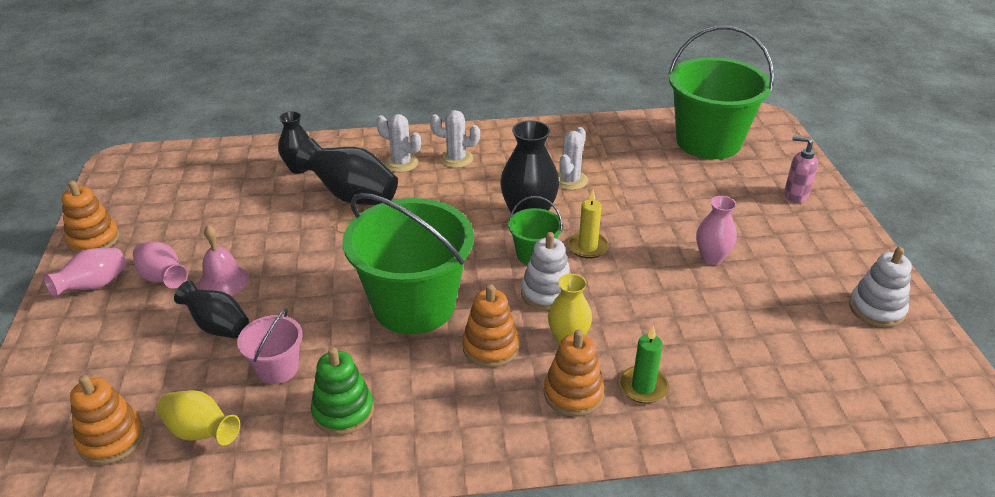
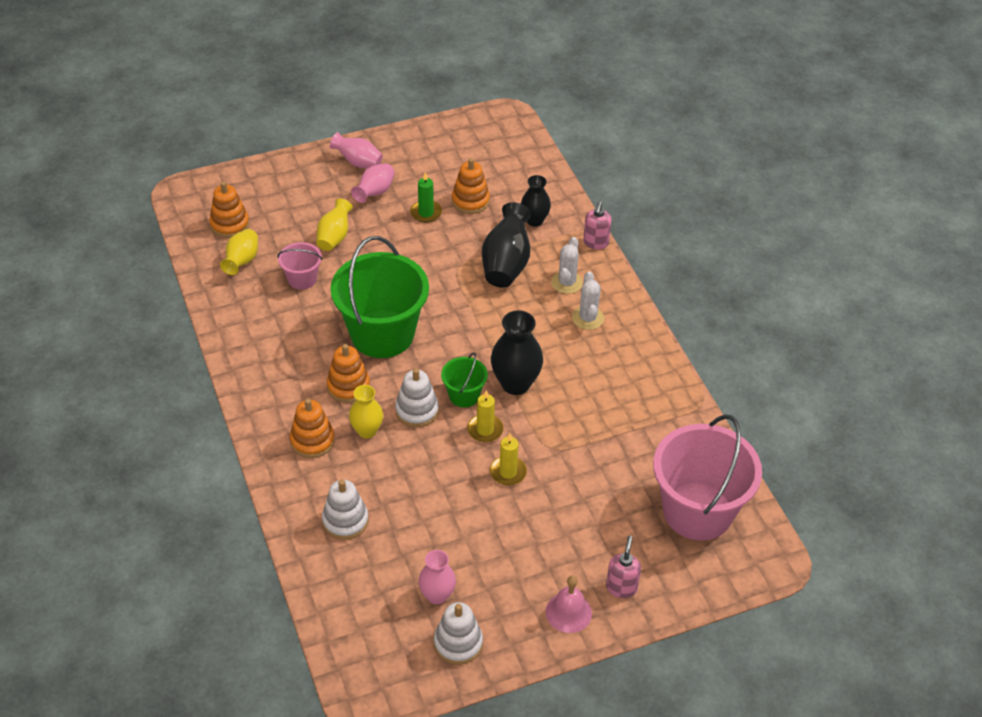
camera: 75 degrees right, 10 degrees up
(94, 240) = (406, 142): orange stacking toy -> orange stacking toy (470, 201)
(218, 326) = (334, 237): black vase -> yellow vase
(223, 281) = (380, 224): pink bell -> pink bell (568, 612)
(343, 411) = (271, 322): green stacking toy -> none
(356, 138) = (595, 243): none -> pink soap dispenser
(570, 180) = (582, 405): white cactus -> none
(643, 387) = (327, 481): green candle -> green candle (426, 213)
(649, 240) = (508, 472): none -> yellow candle
(707, 378) = (345, 521): none -> white stacking toy
(708, 142) = (697, 511): green bucket -> pink bucket
(711, 258) = (496, 519): pink vase -> pink vase (437, 595)

